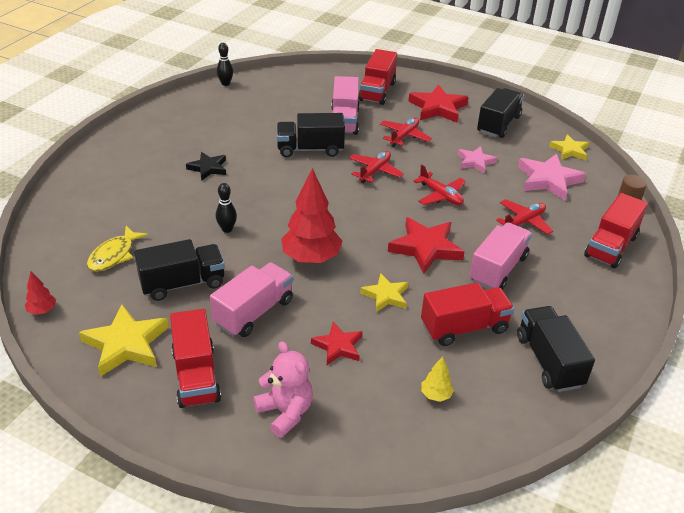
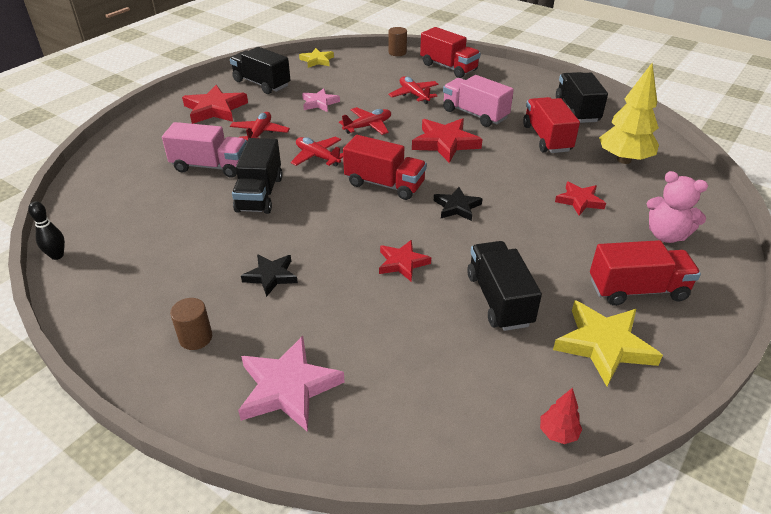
camera: 80 degrees left, 0 degrees up
(114, 255) = (445, 364): yellow fish -> none
(147, 148) = (195, 338): none -> brown cylinder
(227, 229) = (402, 263): black bowling pin -> red star
(254, 312) = (541, 248): pink truck -> none
(285, 412) = (666, 235): pink teddy bear -> pink teddy bear turned 120 degrees counterclockwise
(311, 258) = (457, 207): red tree -> black star
(377, 91) = (159, 140): red truck -> red truck (384, 184)
(386, 296) = (511, 170): yellow star -> none
(404, 136) = (260, 133): red plane -> red plane turned 60 degrees clockwise
(436, 395) = (624, 160): yellow tree -> yellow tree, size x2.20
(548, 180) = (357, 76): pink star -> pink star (288, 387)
(549, 361) = (577, 110): black truck -> black truck turned 90 degrees clockwise

